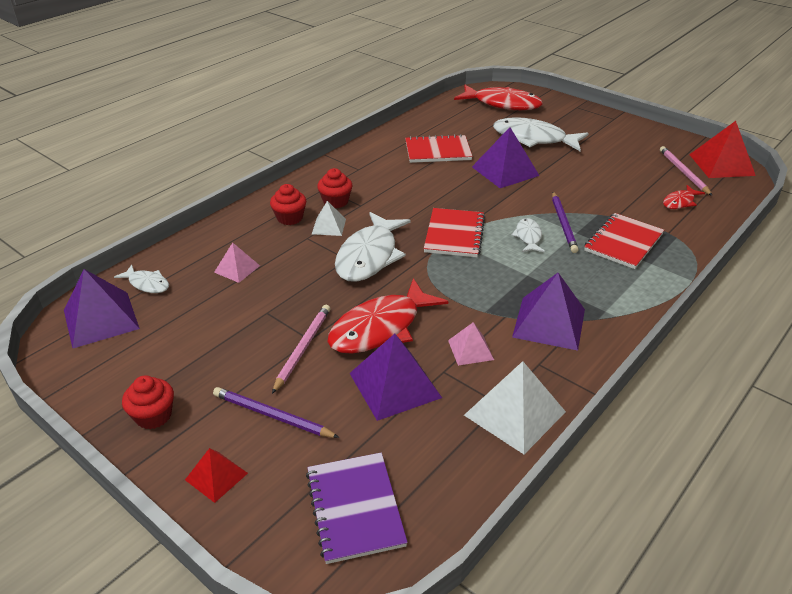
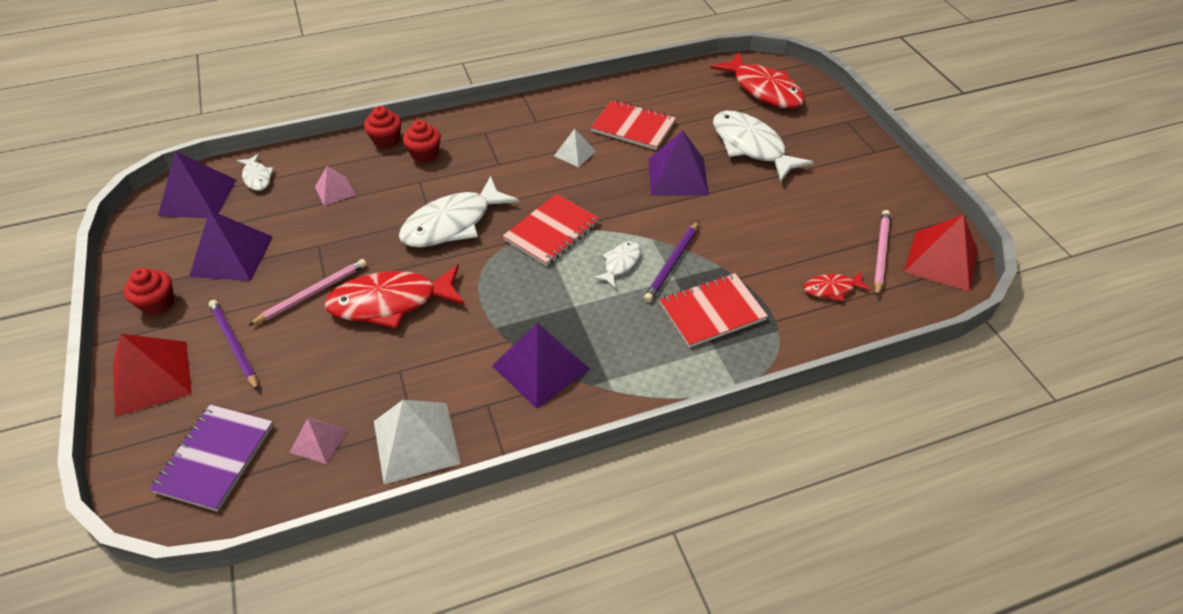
camera: 30 degrees right, 10 degrees up
(216, 476) = (151, 377): red pyramid -> red pyramid, size x1.79
(329, 226) = (449, 176): white pyramid -> white pyramid (575, 153)
(335, 201) = (480, 151): red cupcake -> red cupcake (386, 140)
(395, 385) = (348, 364): purple pyramid -> purple pyramid (232, 256)
(470, 350) = (443, 361): pink pyramid -> pink pyramid (318, 441)

